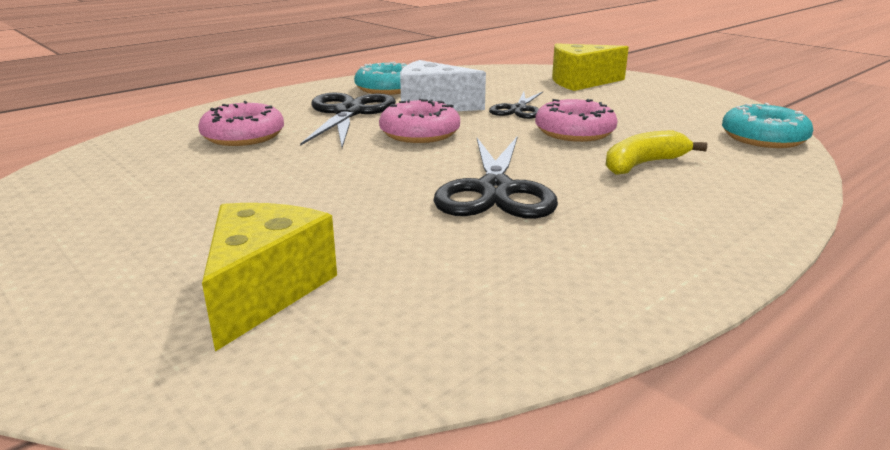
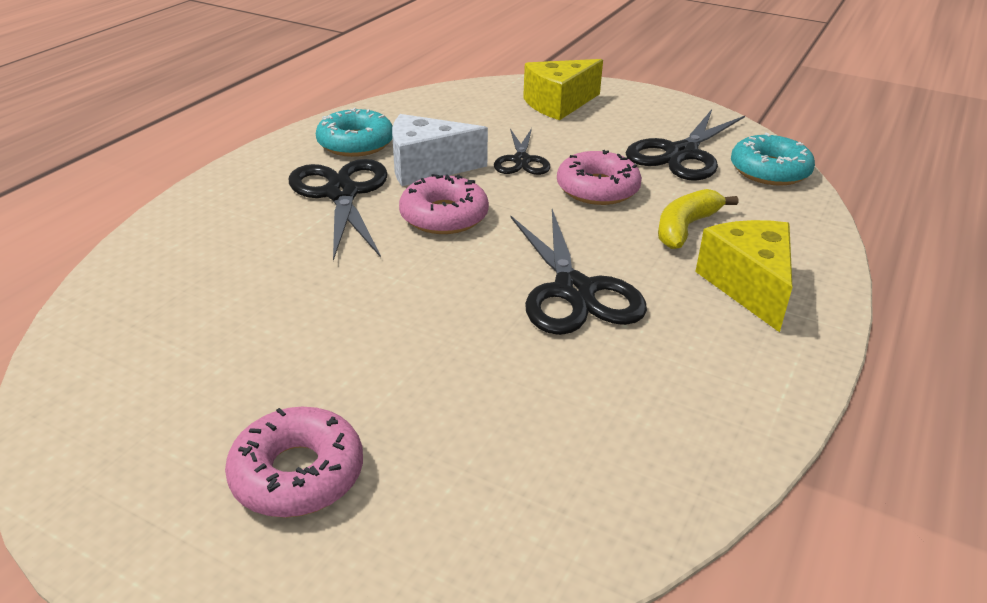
camera: 20 degrees left, 10 degrees up
(243, 136) = (248, 253): pink donut -> pink donut (297, 474)
(265, 290) = (451, 471): yellow cheese -> yellow cheese (748, 286)
(676, 119) = (681, 154): none -> black scissors

